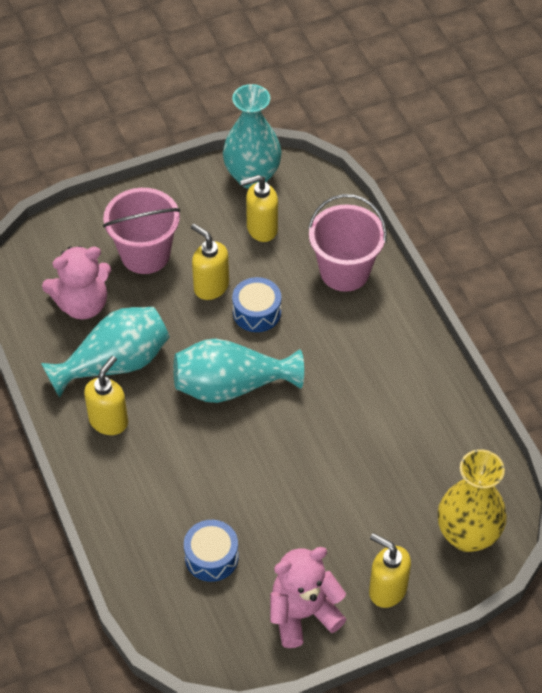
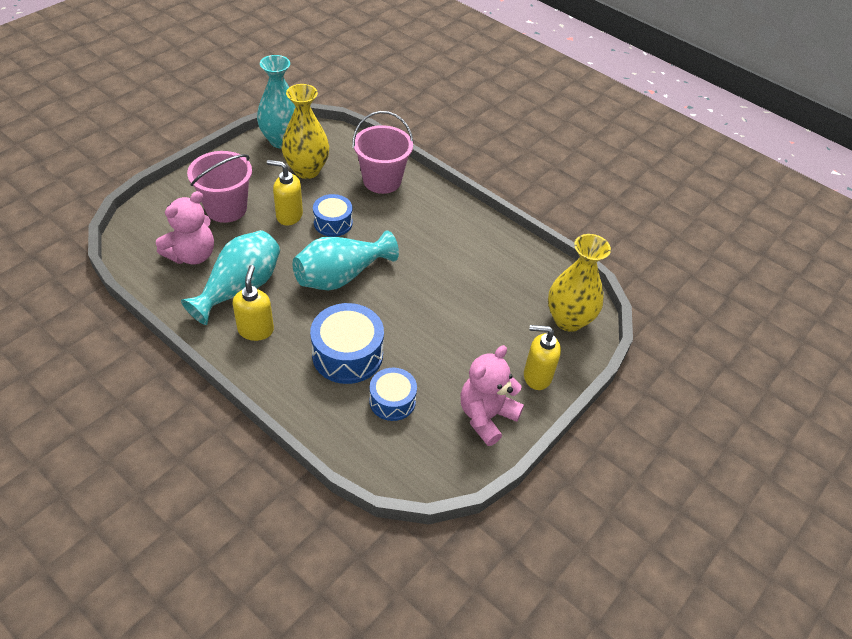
camera: 30 degrees left, 5 degrees down
(191, 485) = (347, 354): none -> blue drum
(261, 229) = (307, 170): yellow soap dispenser -> yellow vase

